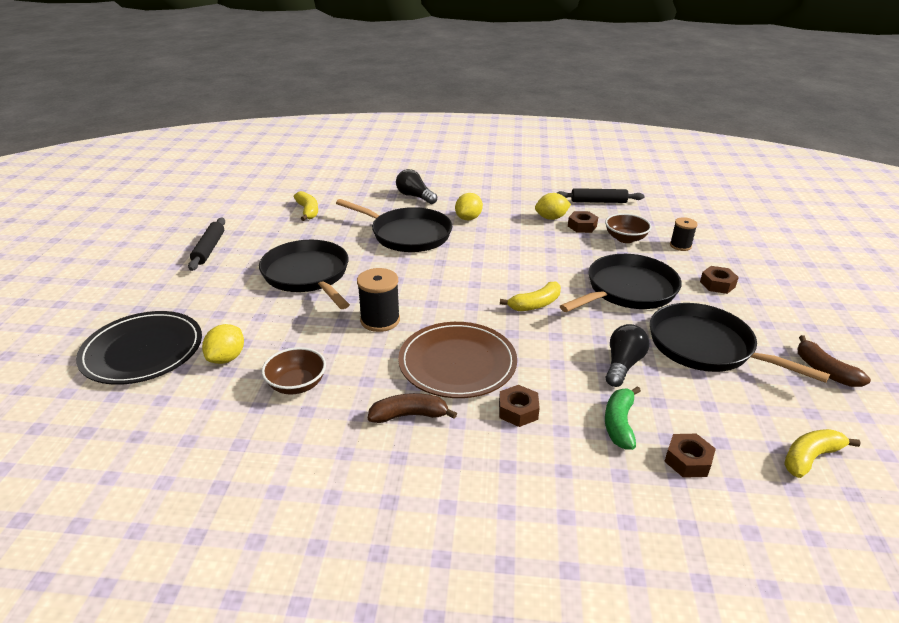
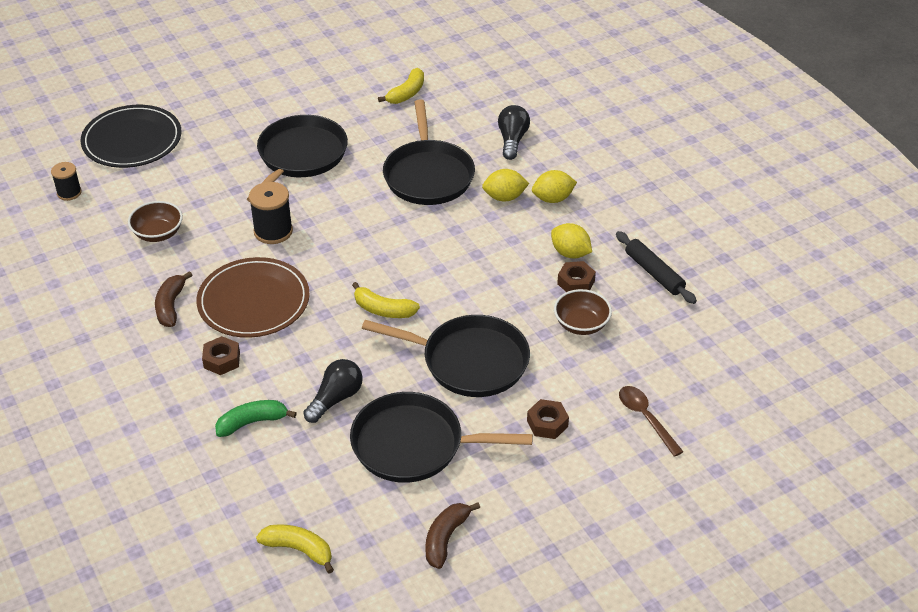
camera: 55 degrees right, 10 degrees up
(209, 249) = (286, 82): black rolling pin -> none
(227, 358) = (158, 183): yellow lemon -> yellow lemon (553, 199)
(409, 415) = (171, 306): brown banana -> brown banana turned 135 degrees counterclockwise
(623, 365) = (335, 399): black light bulb -> black light bulb turned 45 degrees counterclockwise
(680, 246) = (610, 372): black spool -> black spool (69, 193)
(688, 461) = (237, 475): brown nut -> none
(705, 347) = (413, 445): black pan -> black pan turned 90 degrees counterclockwise
(734, 250) = (645, 418): none -> brown spoon

